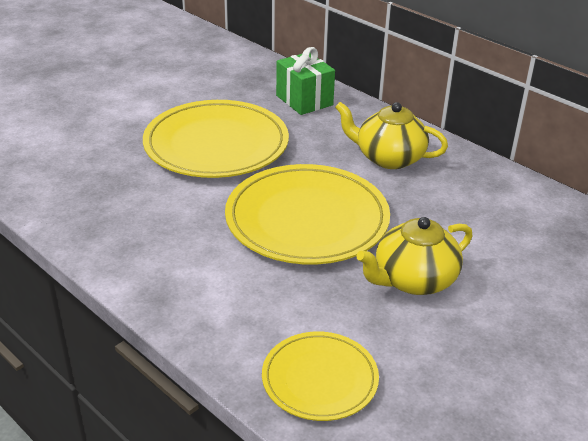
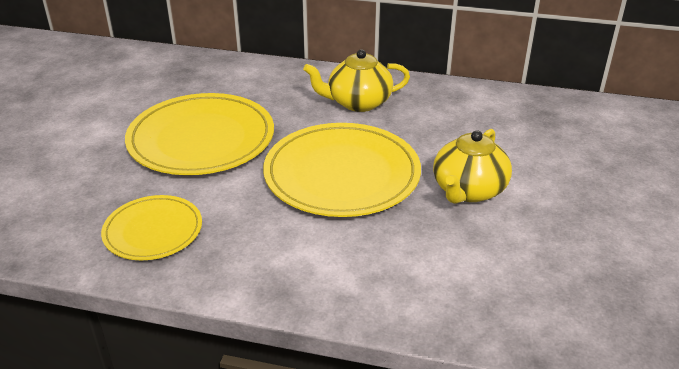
camera: 30 degrees left, 0 degrees up
(304, 100) = (244, 77): green gift -> none
(320, 379) = (477, 298): yellow plate -> yellow plate (153, 231)

